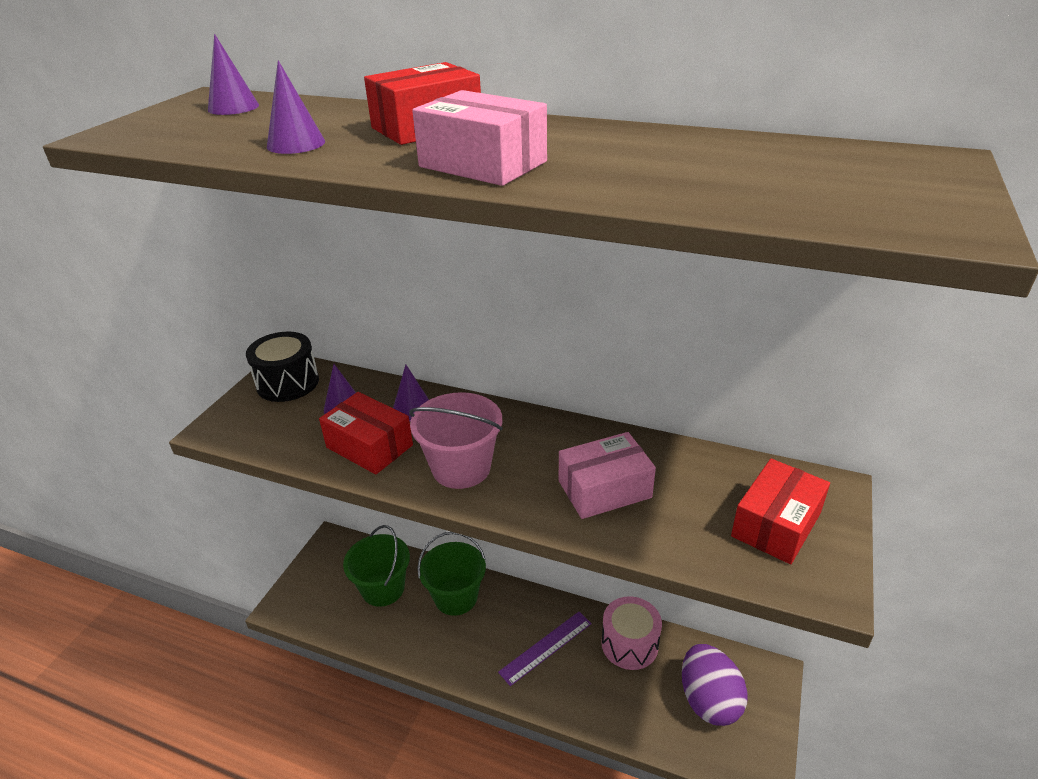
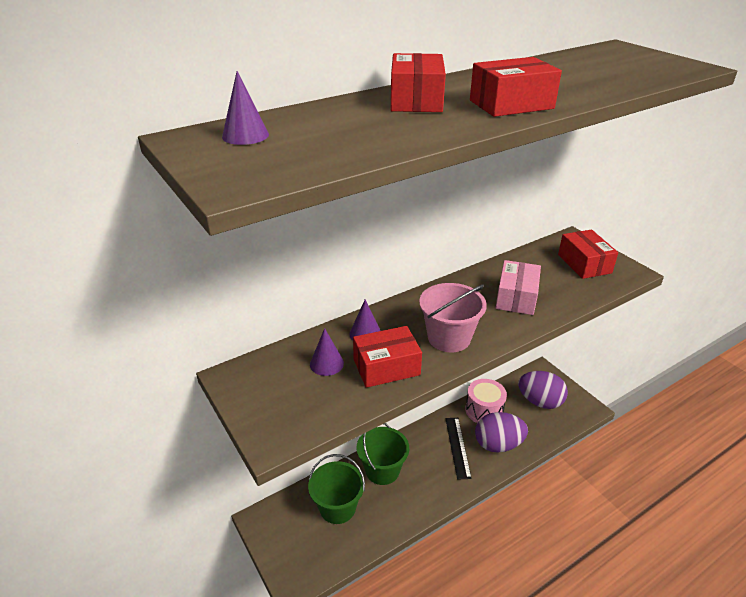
camera: 55 degrees left, 0 degrees up
(288, 383) = (258, 381): black drum -> none
(296, 144) = (389, 134): purple cone -> none
(483, 164) = (511, 104): pink box -> red box
(546, 647) = (457, 447): purple ruler -> black ruler
(587, 688) = (498, 444): none -> purple egg

